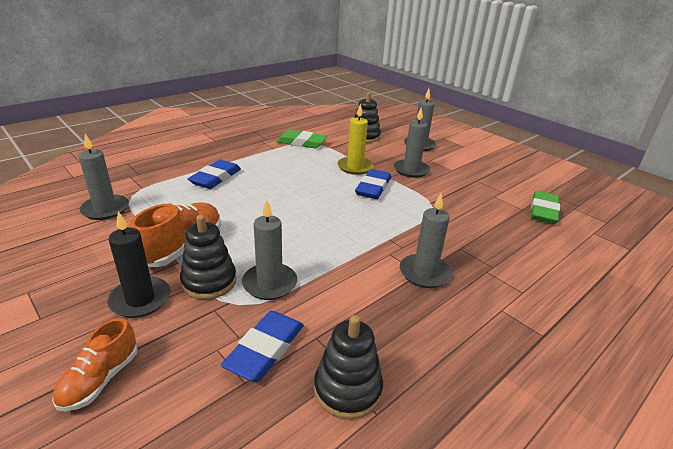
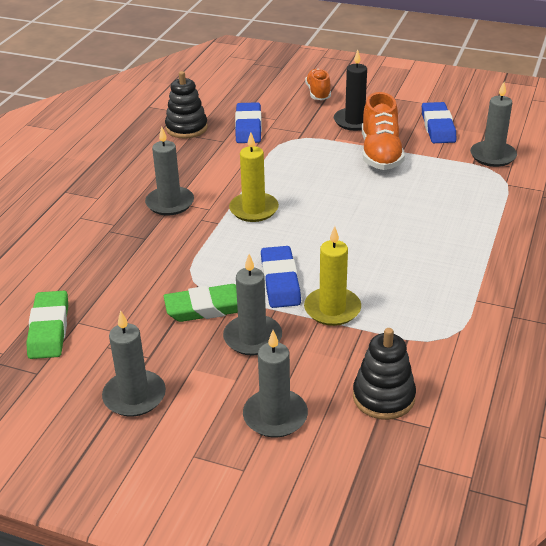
camera: 155 degrees right, 5 degrees up
(209, 281) = (327, 143): black stacking toy -> none
(215, 178) = (464, 222): blue eraser -> blue eraser (438, 127)
(269, 284) = (284, 155): grey candle -> grey candle (134, 396)
(301, 142) = (457, 330): green eraser -> green eraser (207, 308)
(351, 239) = (254, 209): none -> yellow candle

